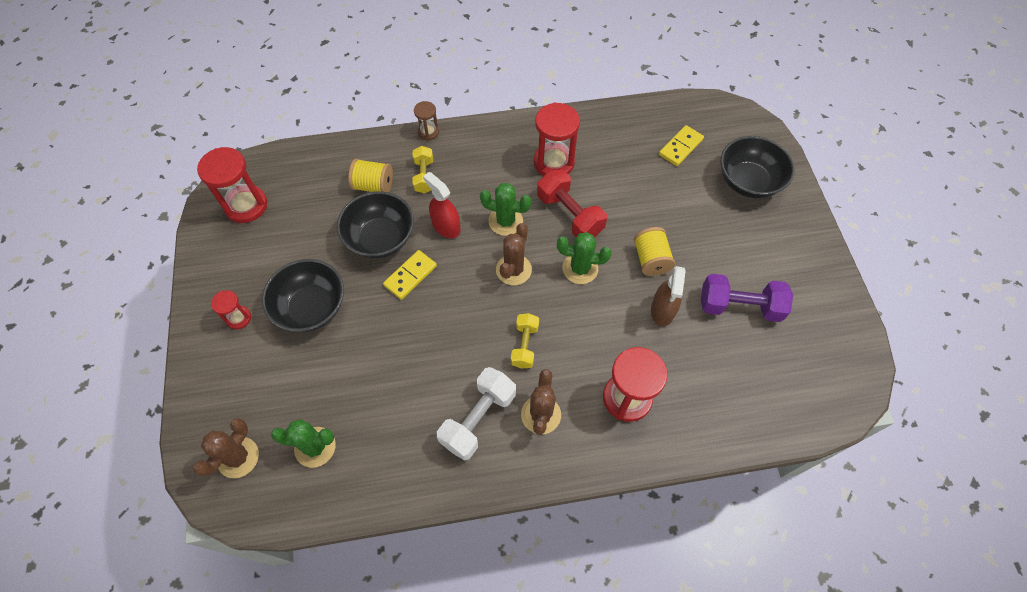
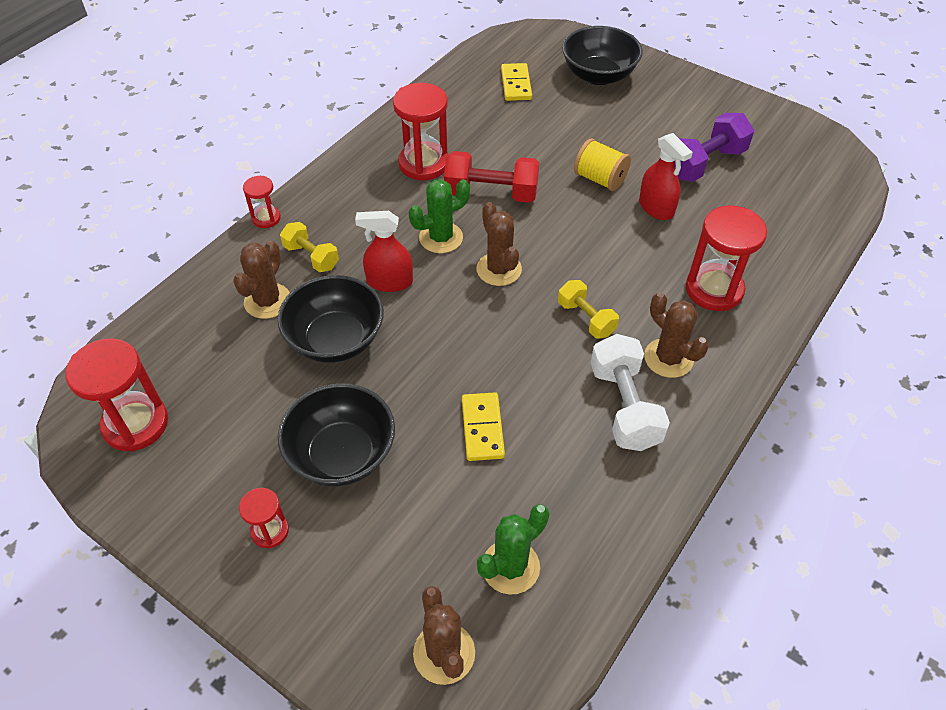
camera: 45 degrees left, 10 degrees down
(374, 186) = (267, 301): yellow spool -> brown cactus
(410, 276) = (409, 347): yellow domino -> yellow domino (482, 428)
(428, 132) = (266, 218): brown hourglass -> red hourglass
(580, 269) = (553, 226): green cactus -> none
(662, 310) = (656, 208): brown spray bottle -> red spray bottle

